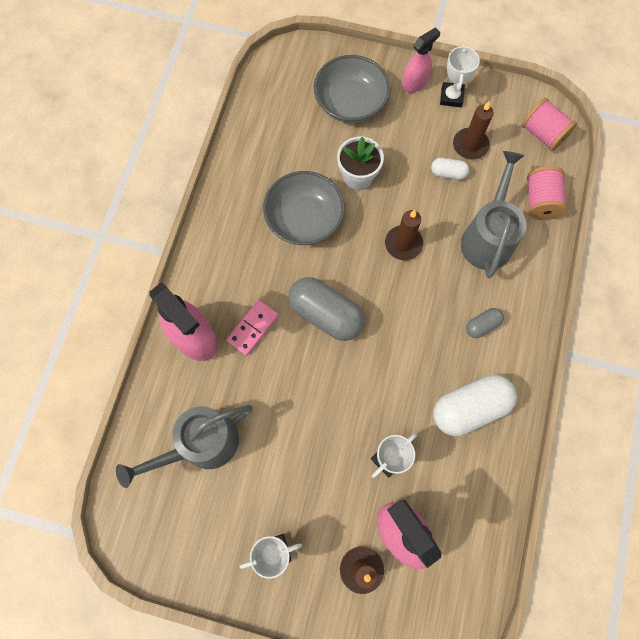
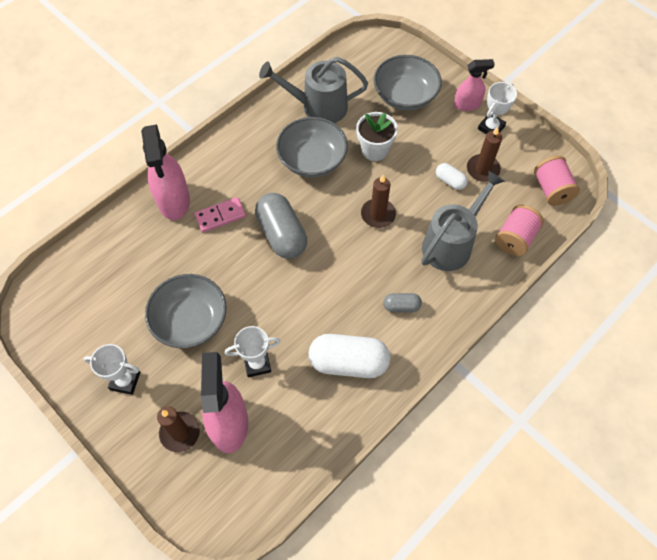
camera: 30 degrees right, 10 degrees down
(201, 445) = (126, 276): grey watering can -> grey watering can (318, 107)
(296, 453) = (190, 320): none -> grey bowl

